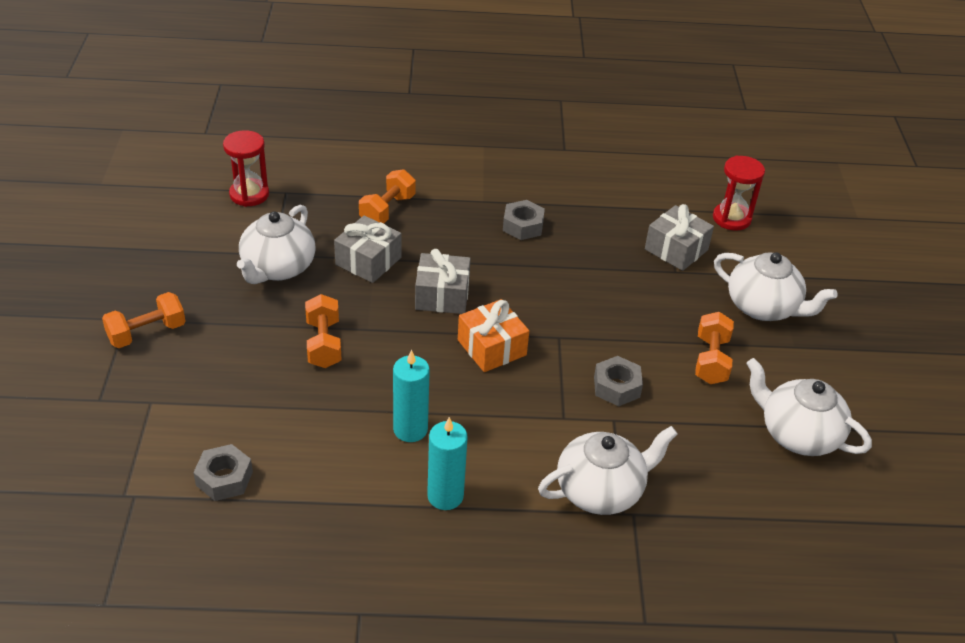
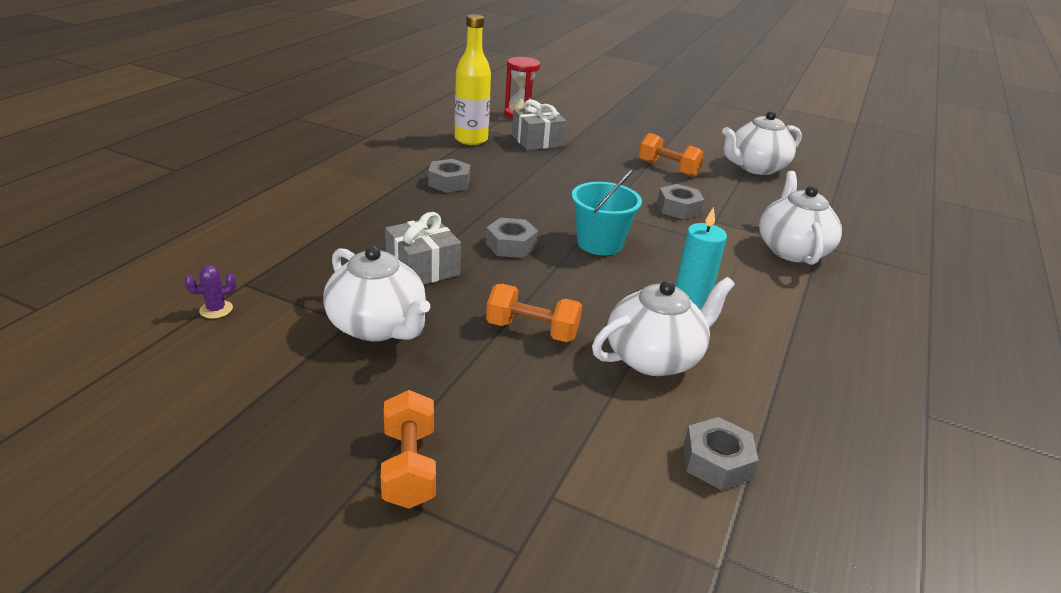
camera: 65 degrees left, 10 degrees down
(249, 194) = (216, 309): red hourglass -> purple cactus
(387, 210) = (352, 235): orange dumbbell -> none
(442, 296) = (511, 245): grey gift -> grey nut
(445, 496) = (781, 321): turquoise candle -> none
(491, 347) = (599, 243): orange gift -> turquoise bucket
(628, 208) = (471, 139): none -> yellow bottle
(763, 307) = (623, 136): white teapot -> white teapot (654, 357)

